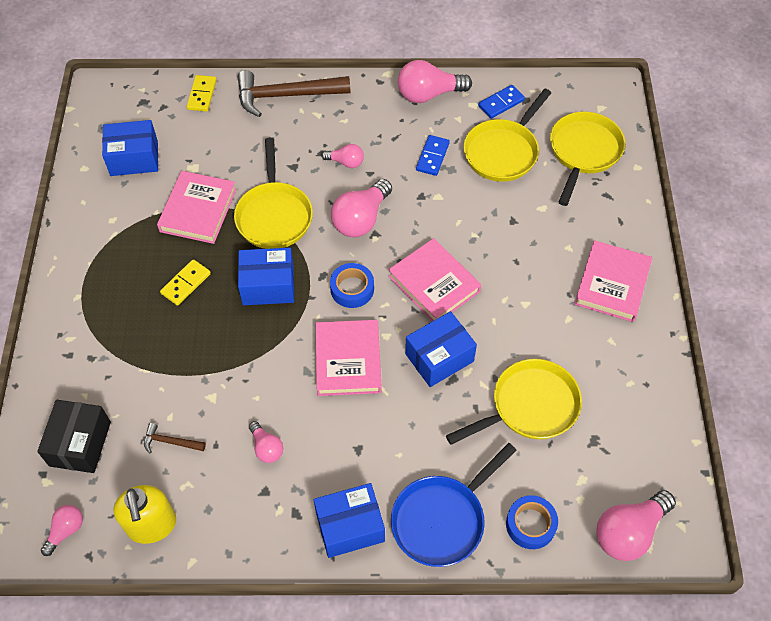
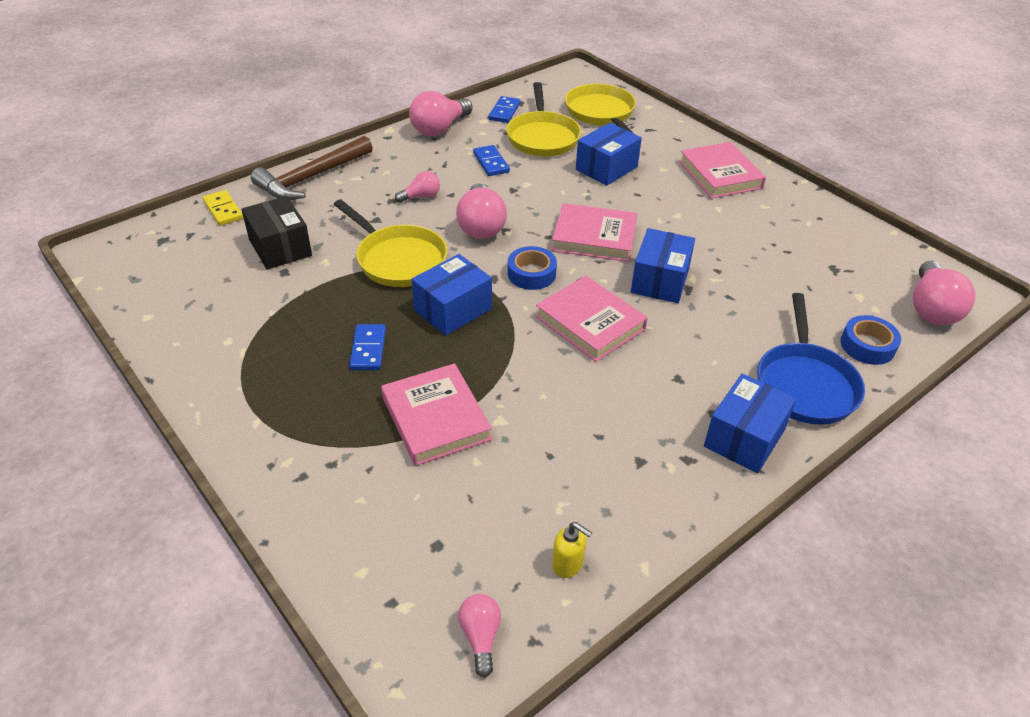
camera: 40 degrees left, 15 degrees down
(80, 444) = (405, 545): black box -> black box (280, 247)
(134, 158) = (200, 284): blue box -> blue box (606, 168)
(152, 525) = (568, 564): yellow soap dispenser -> yellow soap dispenser, size x0.53
(170, 442) = (502, 481): brown hammer -> none
(186, 284) = (368, 349): yellow domino -> blue domino
(198, 210) = (316, 290): pink book -> pink book (436, 418)
(266, 448) = (599, 427): pink light bulb -> none
(529, 406) = (765, 273): yellow pan -> none

